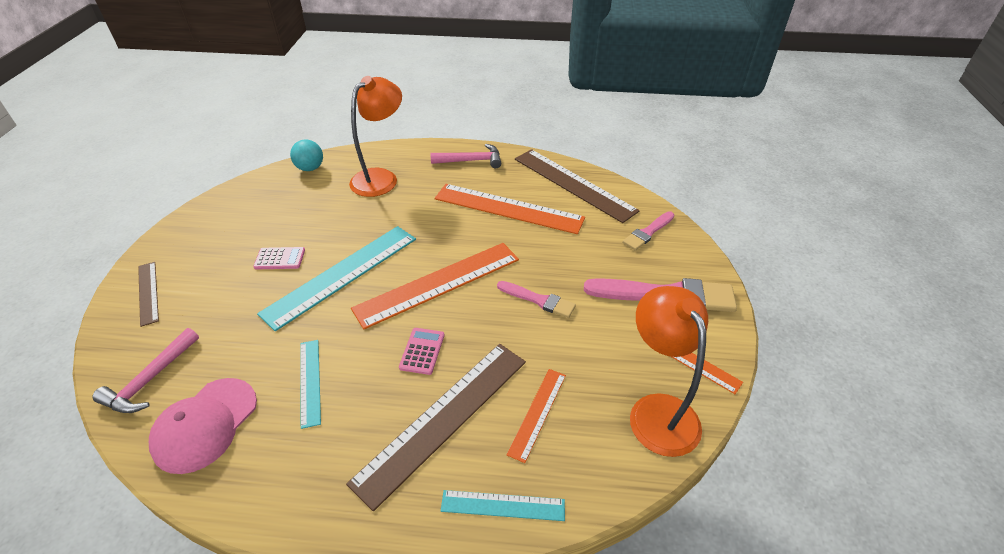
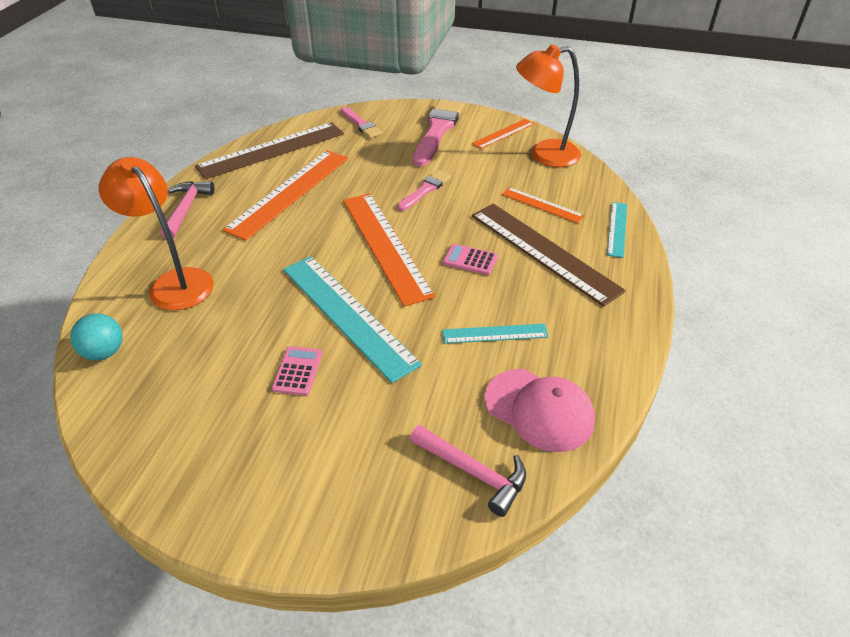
camera: 80 degrees left, 0 degrees up
(148, 292) = (315, 509): brown ruler -> none

